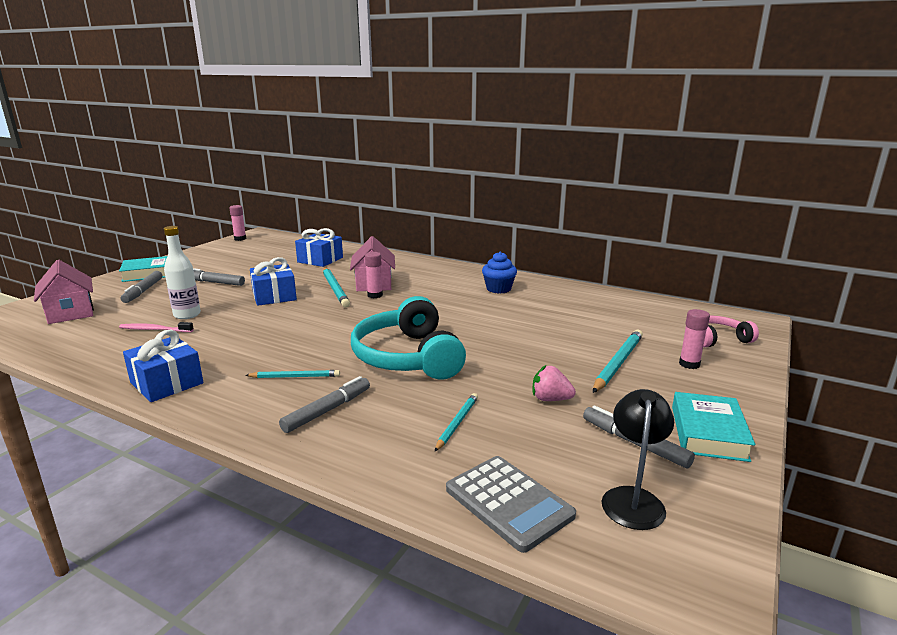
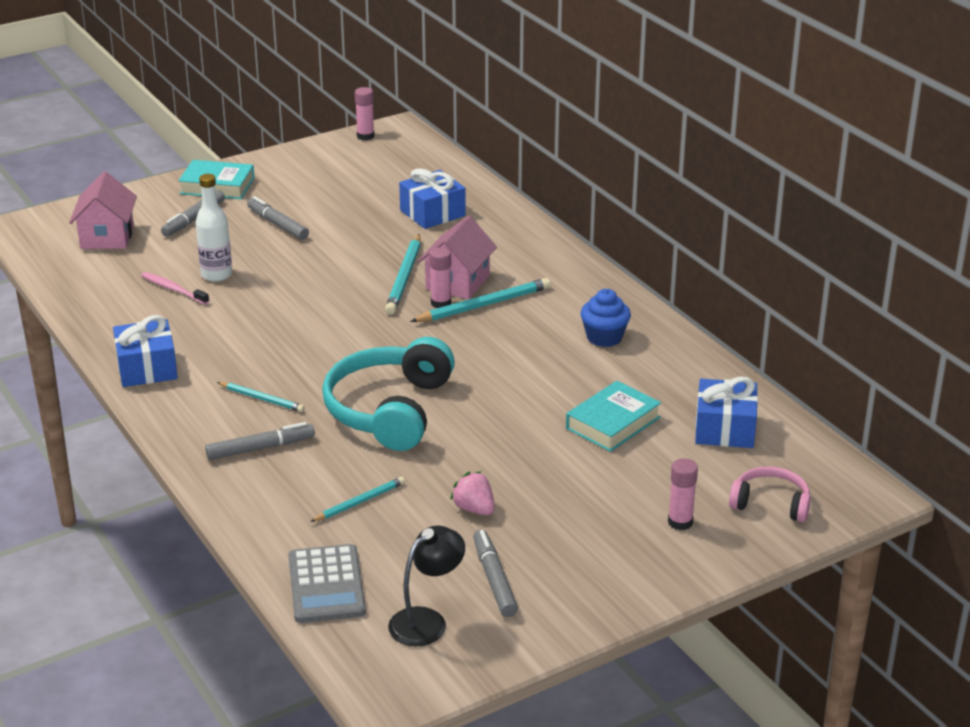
camera: 30 degrees right, 10 degrees up
(274, 296) = (326, 270): blue gift -> blue gift (724, 429)
(618, 363) = (601, 493): turquoise pencil -> turquoise pencil (483, 305)
(708, 433) = (578, 597): turquoise book -> turquoise book (613, 423)

